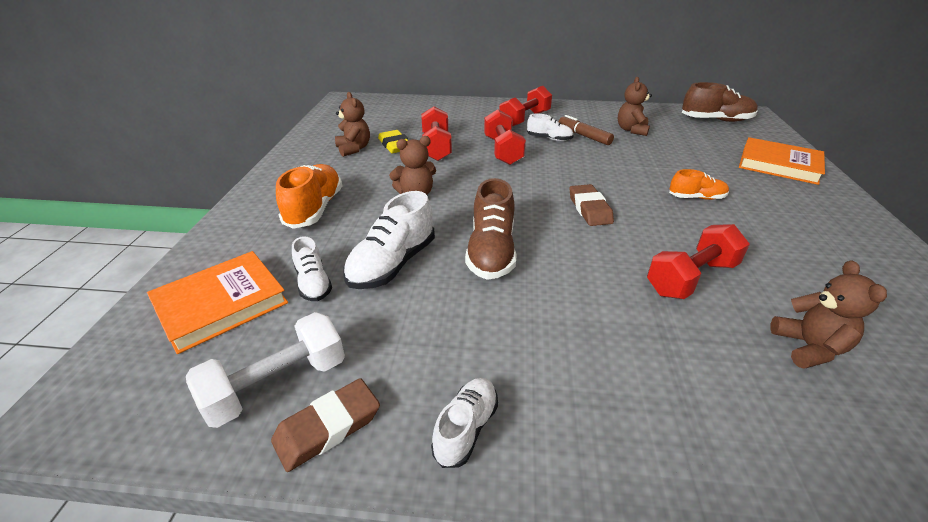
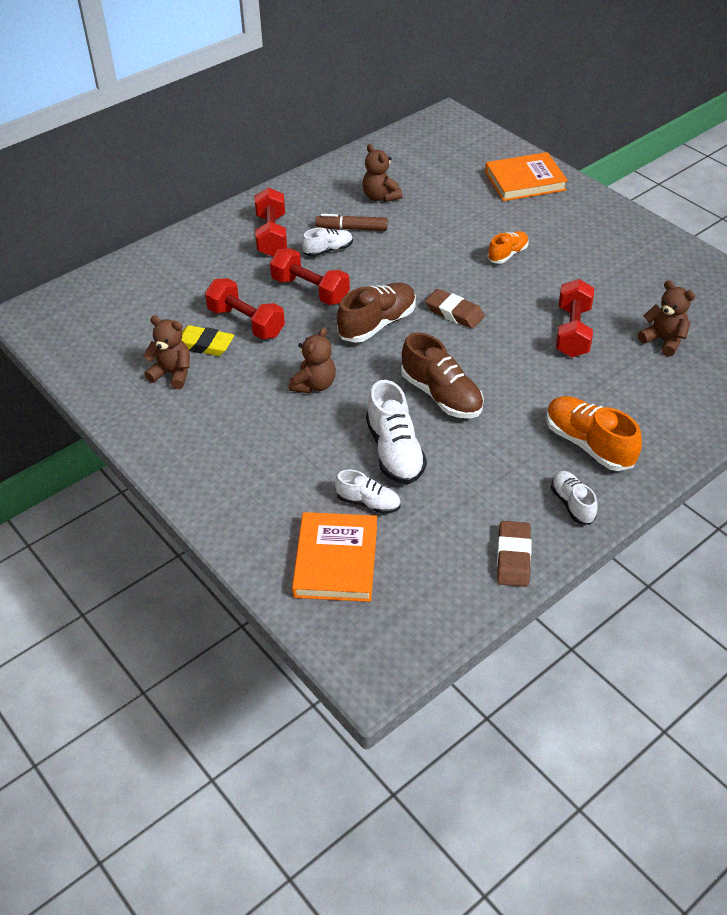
camera: 45 degrees left, 10 degrees up
(277, 384) = (455, 564): white dumbbell -> none
(314, 209) = (258, 453): orange shoe -> orange shoe (588, 444)
(715, 120) = (430, 143): brown shoe -> brown shoe (377, 324)

